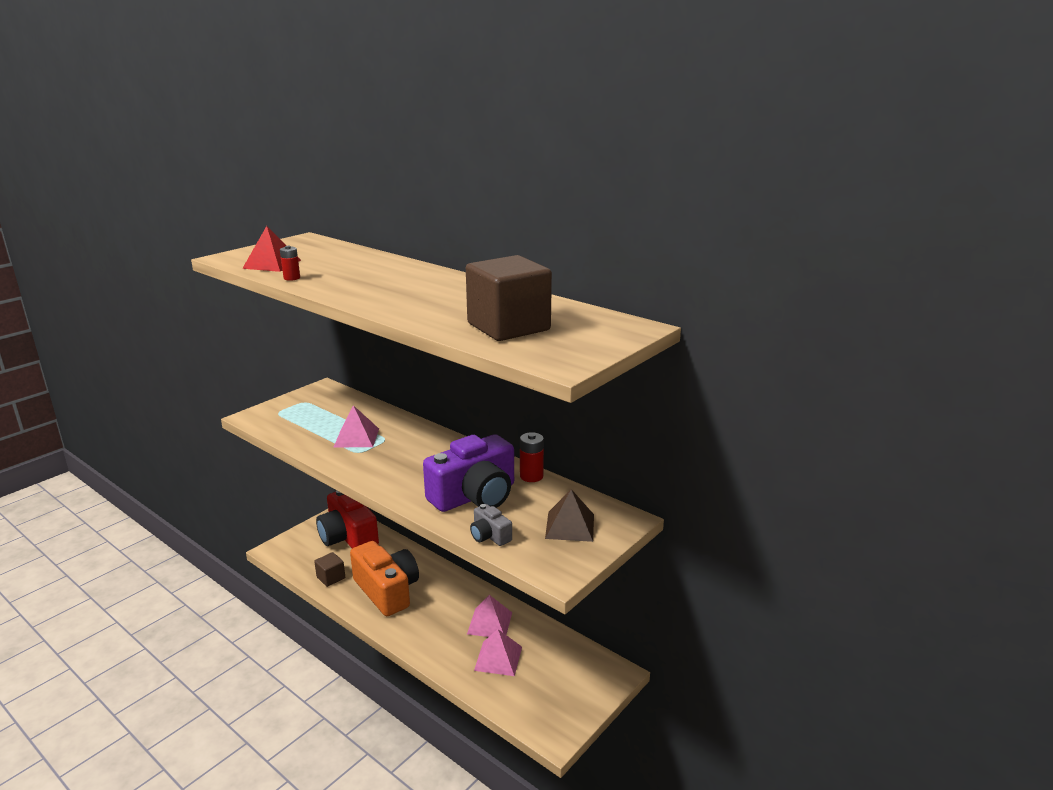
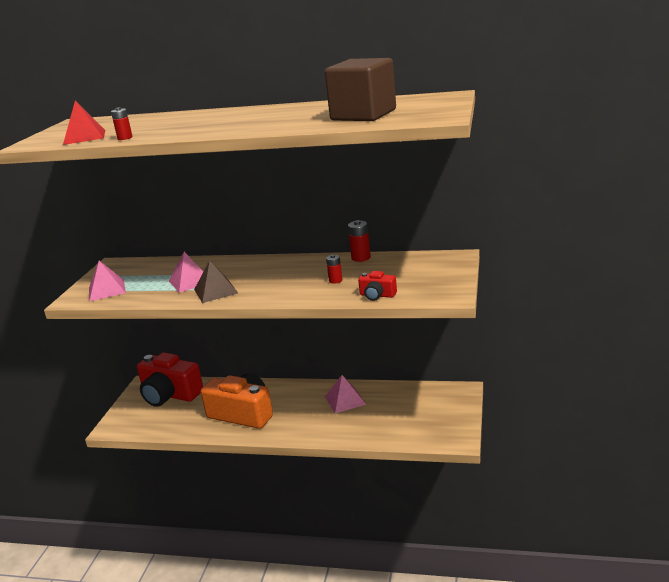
camera: 25 degrees left, 0 degrees up
(331, 577) = (185, 425): brown cube -> none
(475, 496) = (335, 280): purple camera -> red battery
(489, 536) = (377, 295): grey camera -> red camera
(498, 658) = (373, 417): pink pyramid -> pink pyramid (107, 290)
(570, 526) = (424, 272): brown pyramid -> brown pyramid (216, 291)

